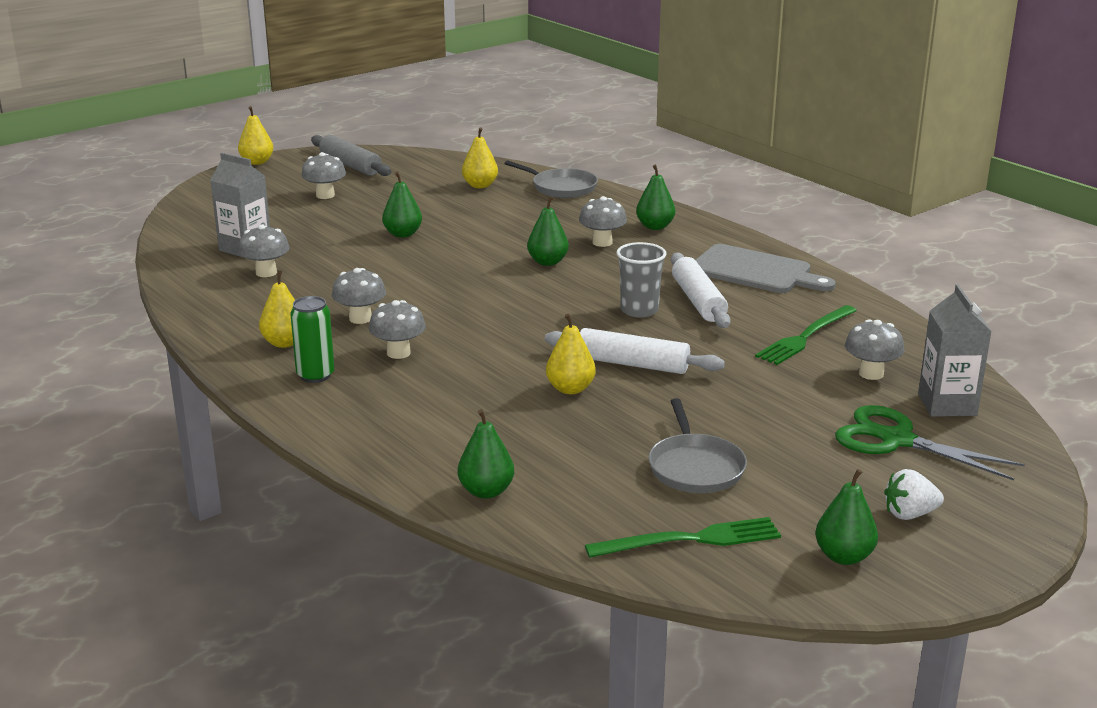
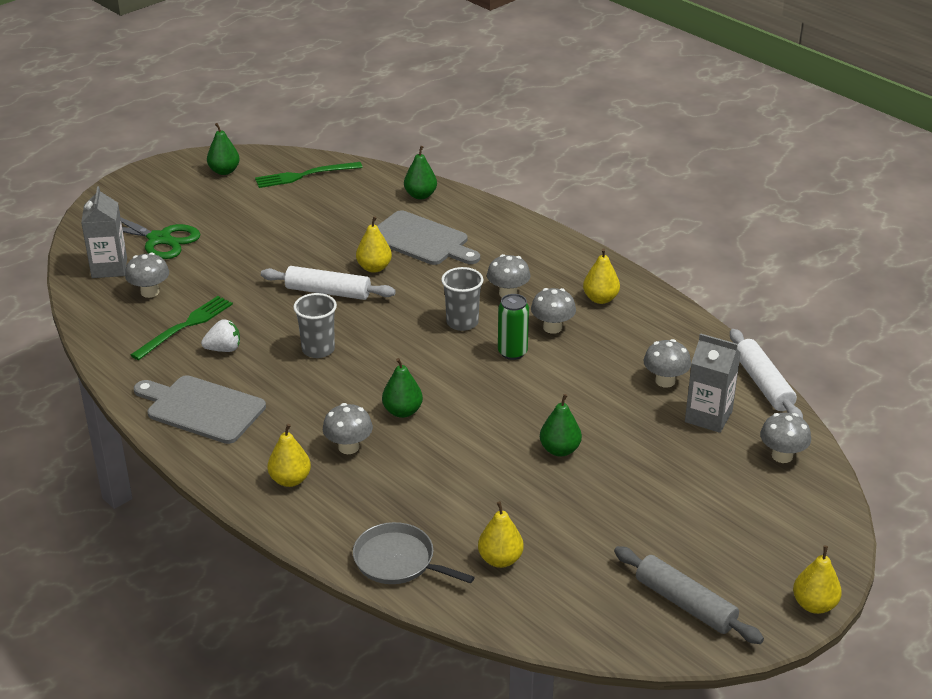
camera: 175 degrees right, 10 degrees up
(315, 375) = (561, 270): green can -> green can (512, 352)
(325, 195) = (680, 524): grey mushroom -> grey mushroom (782, 456)
(466, 327) = (462, 322): none -> grey cup
(497, 421) = (421, 240): none -> grey cutting board
(655, 226) = (290, 480): green pear -> yellow pear
(695, 467) = (295, 215): grey pan -> none
(698, 301) = (265, 364): white rolling pin -> white rolling pin (763, 384)
(909, 514) = (177, 194): white strawberry -> white strawberry (224, 349)

